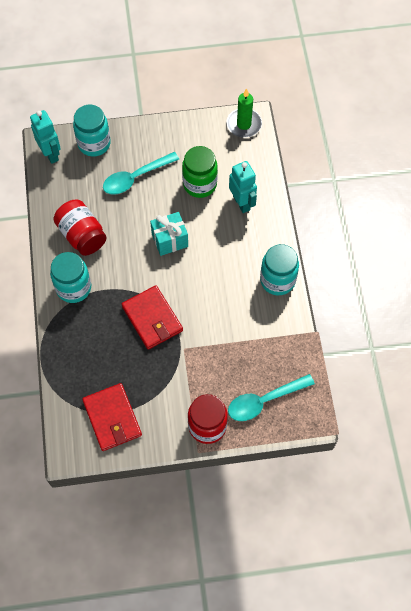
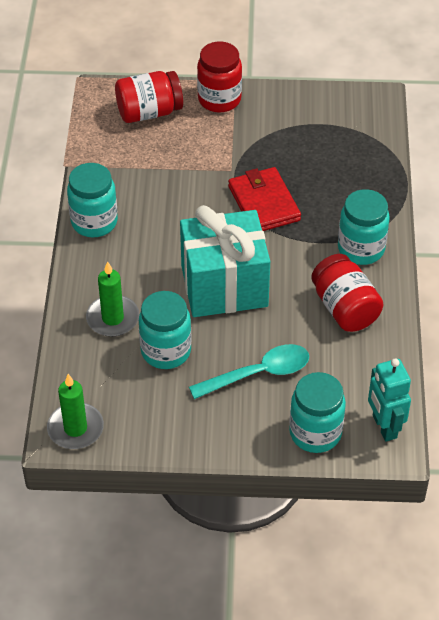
camera: 170 degrees left, 15 degrees down
(112, 418) = (326, 119): red wallet -> none
(170, 240) = (224, 286): turquoise gift -> turquoise gift, size x1.85
(200, 184) = (166, 351): green jar -> turquoise jar
(241, 203) = (112, 318): turquoise robot -> green candle
(264, 401) = (149, 112): turquoise spoon -> red jar

